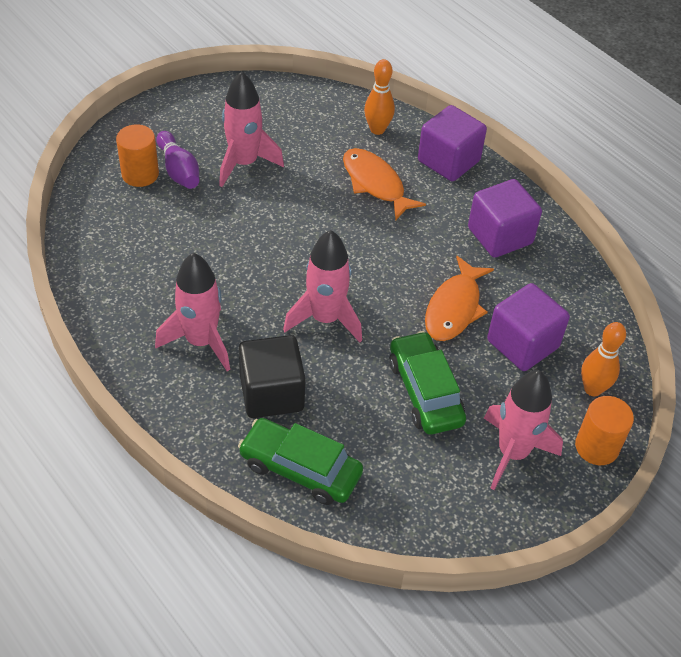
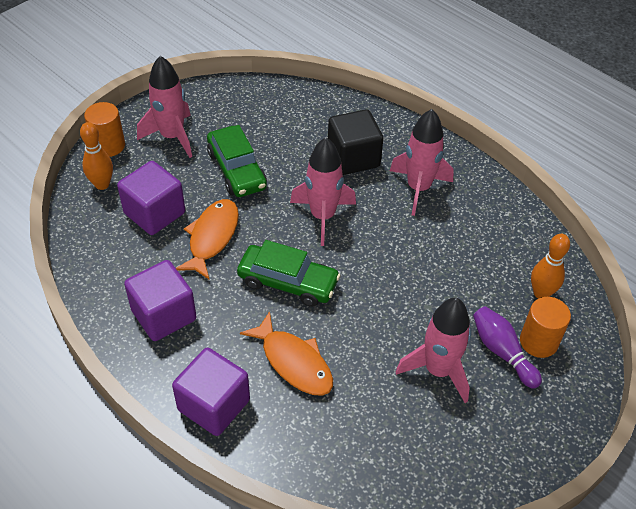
camera: 175 degrees right, 0 degrees up
(300, 468) = (322, 115): green car -> green car (288, 282)
(377, 129) = (299, 442): orange bowling pin -> orange bowling pin (541, 293)

